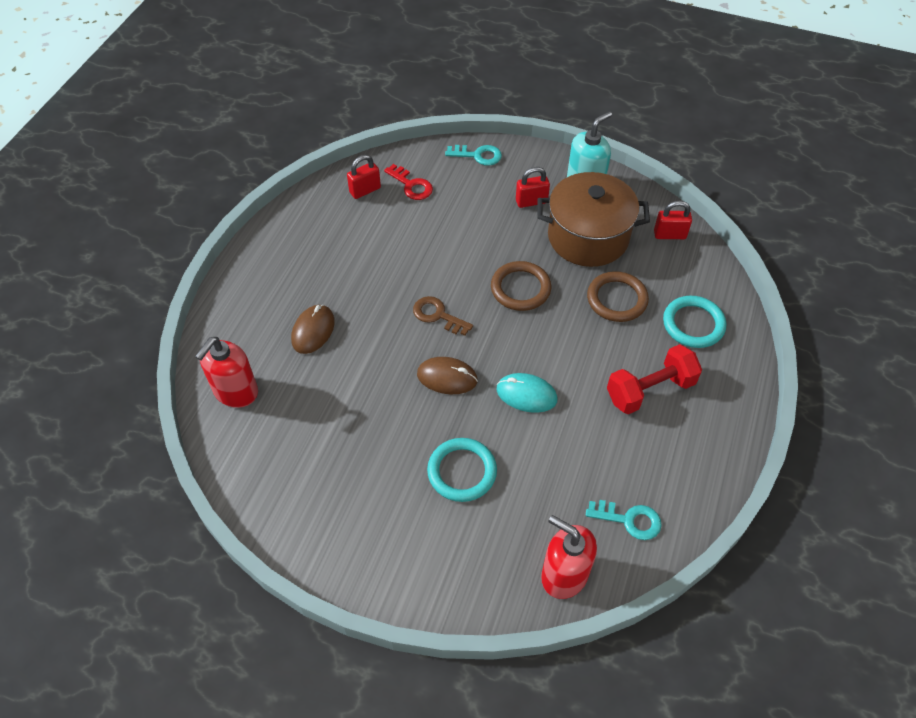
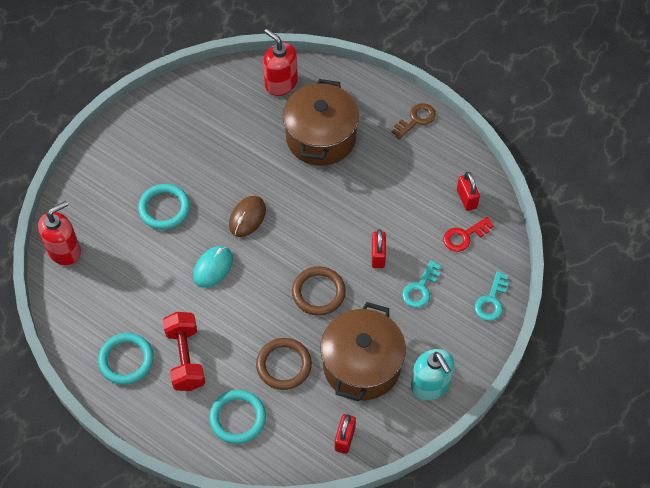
camera: 105 degrees right, 5 degrees up
(313, 331) = (321, 137): brown mouse -> brown pot
(438, 315) = (309, 224): brown key -> brown key (416, 119)
(531, 201) = (419, 330): red padlock -> red padlock (378, 256)
(629, 520) = (85, 304): turquoise key -> turquoise key (420, 288)
(680, 449) = (126, 360): none -> turquoise ring

